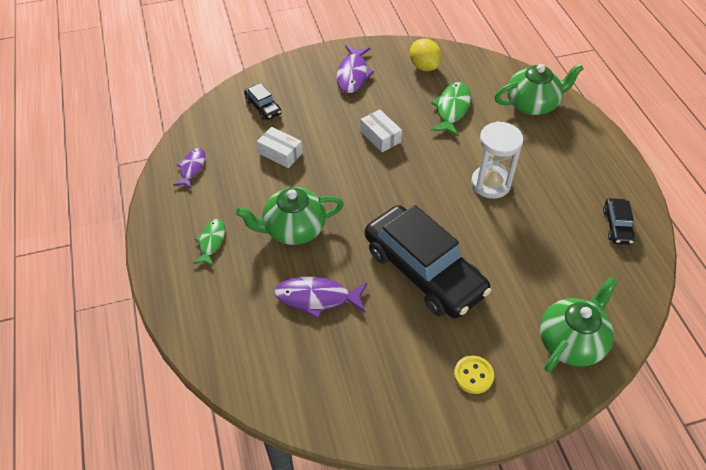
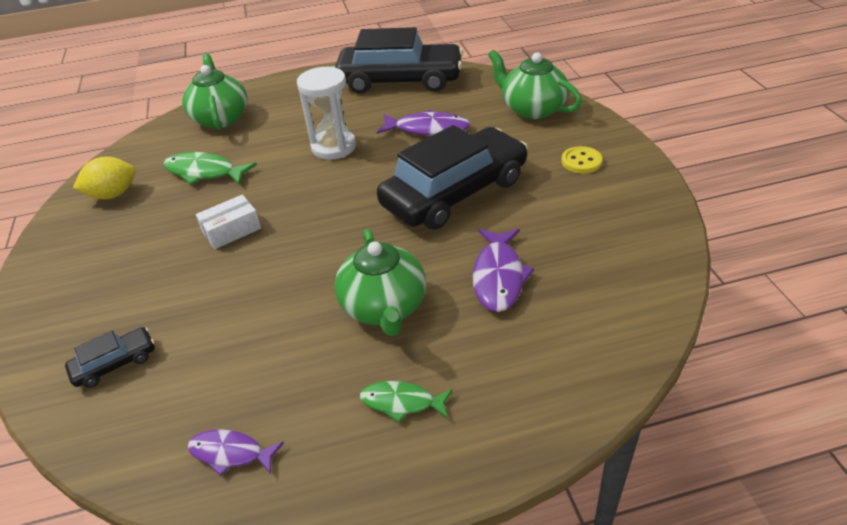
camera: 85 degrees left, 10 degrees down
(280, 153) = (231, 332): white box -> none
(353, 74) = (92, 261): purple fish -> purple fish (428, 129)
(617, 226) = (400, 80): black car -> black car, size x2.36

